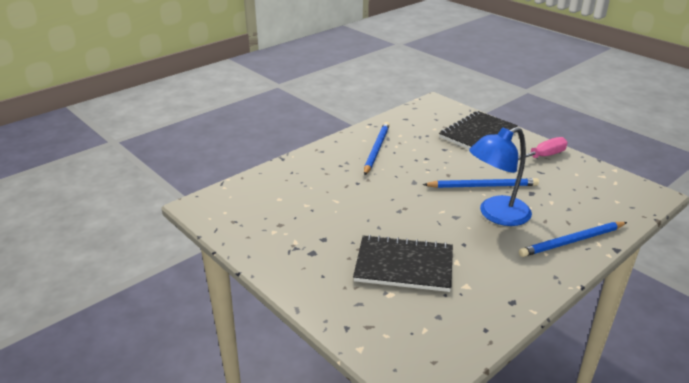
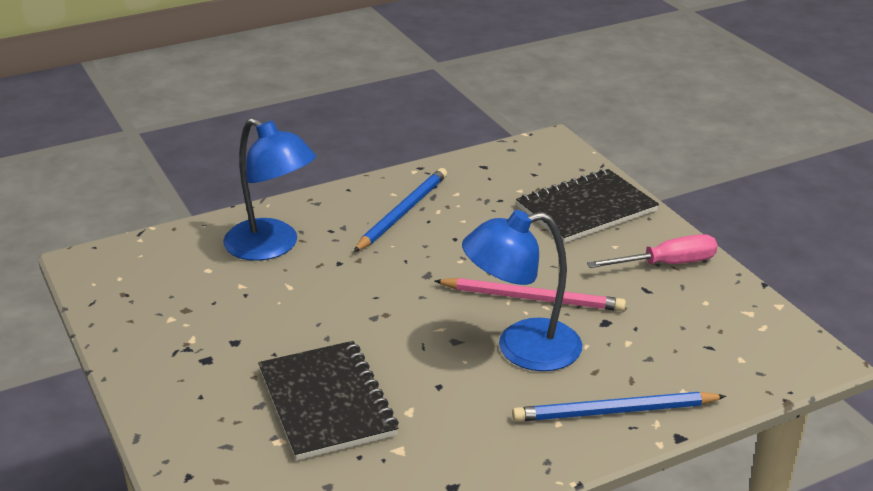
camera: 15 degrees right, 0 degrees up
(311, 179) = (272, 247): none -> blue lamp
(404, 265) = (326, 402): black notebook -> black notebook turned 45 degrees clockwise
(482, 186) = (532, 298): blue pencil -> pink pencil

